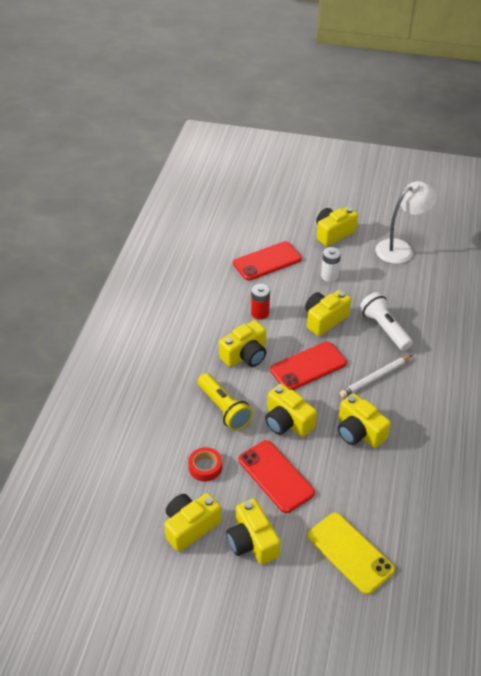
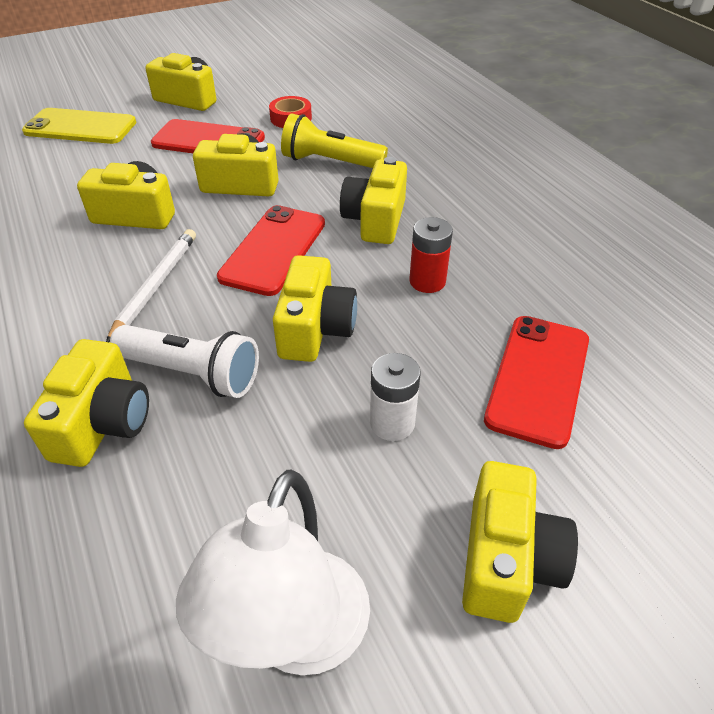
camera: 140 degrees right, 0 degrees up
(190, 527) = (256, 86): yellow camera -> yellow camera (103, 423)

